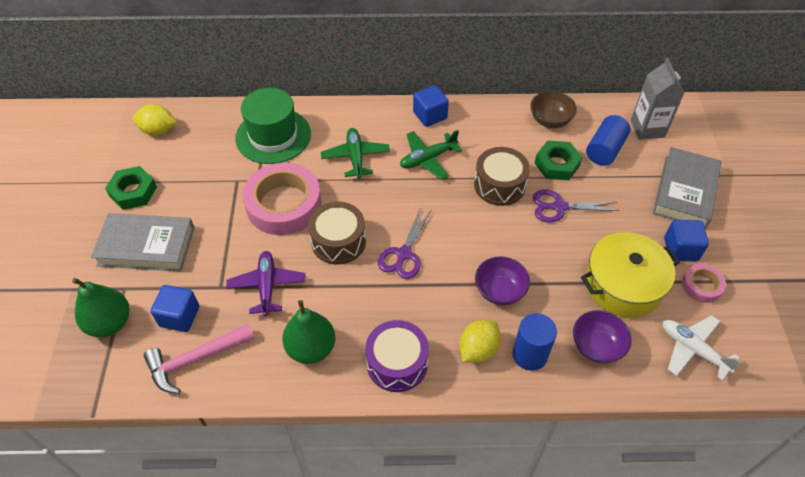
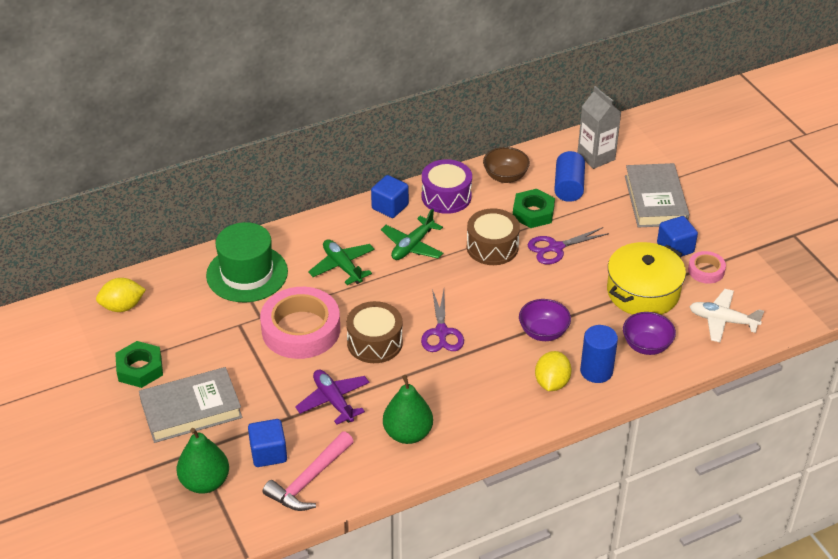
camera: 25 degrees left, 10 degrees down
(397, 363) = (490, 417): purple drum -> purple drum (446, 196)

